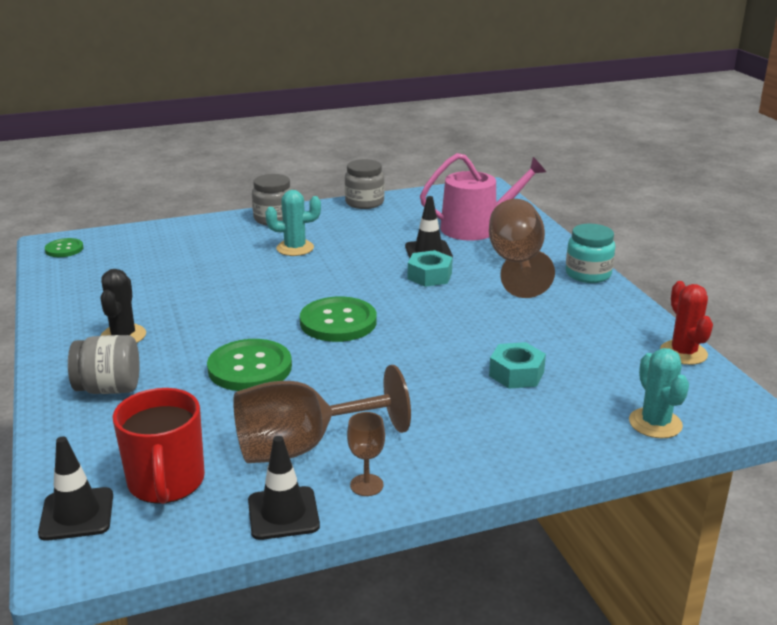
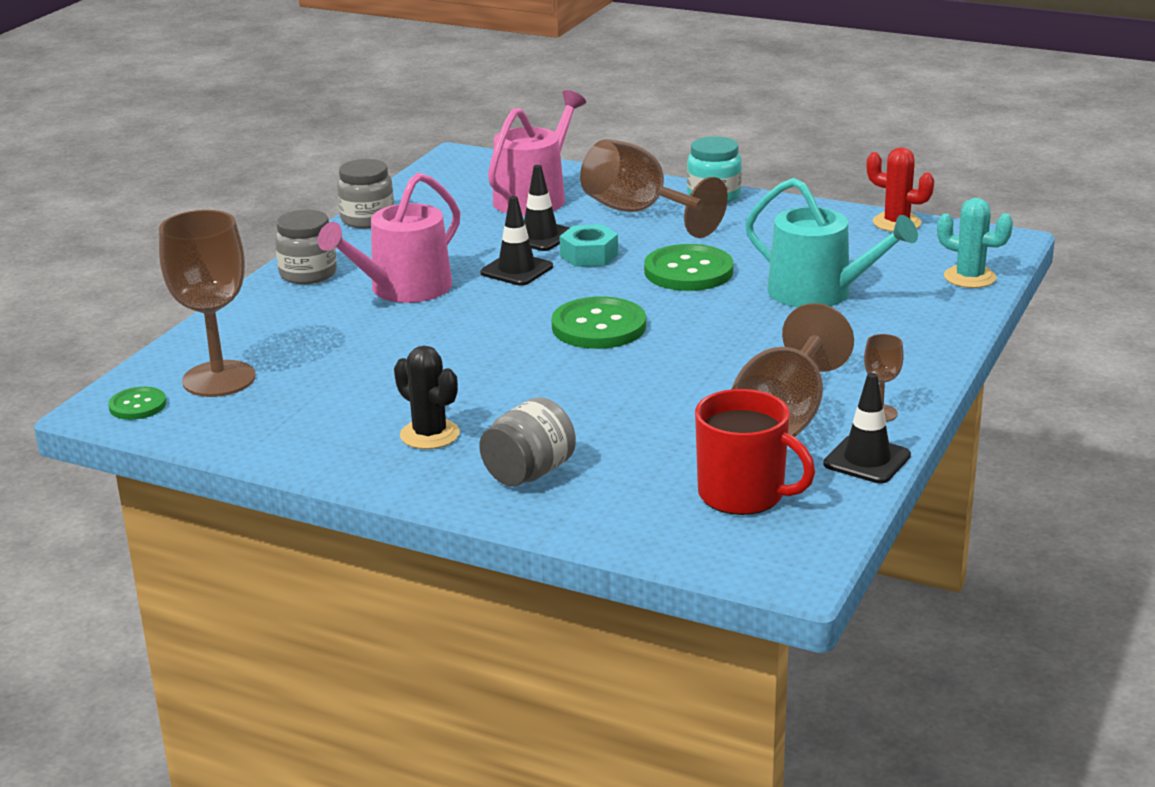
camera: 45 degrees left, 0 degrees up
(77, 514) = (729, 550): black traffic cone -> black traffic cone (516, 270)
(119, 253) = (219, 379): none -> brown goblet
(250, 368) = (611, 395): green button -> green button (688, 271)
(295, 248) = (403, 289): turquoise cactus -> pink watering can
(516, 374) = (819, 293): turquoise nut -> turquoise watering can

